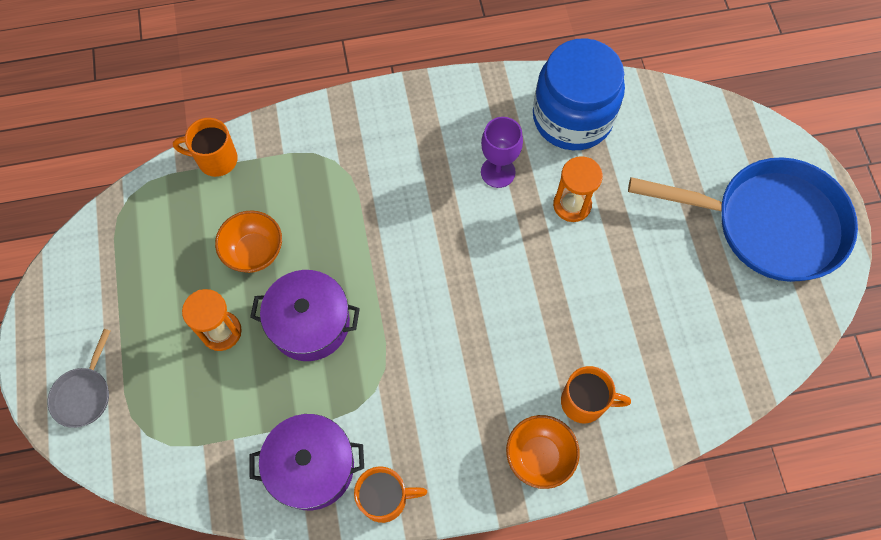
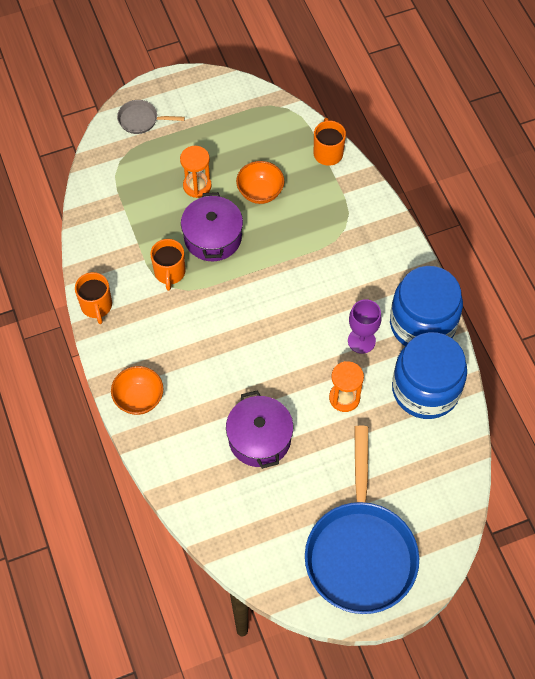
camera: 80 degrees right, 5 degrees down
(311, 467) = (112, 258): purple pot -> purple pot (259, 438)
(486, 103) = (422, 324): none -> blue jar
(584, 402) = (184, 424): orange mug -> orange mug (170, 273)

